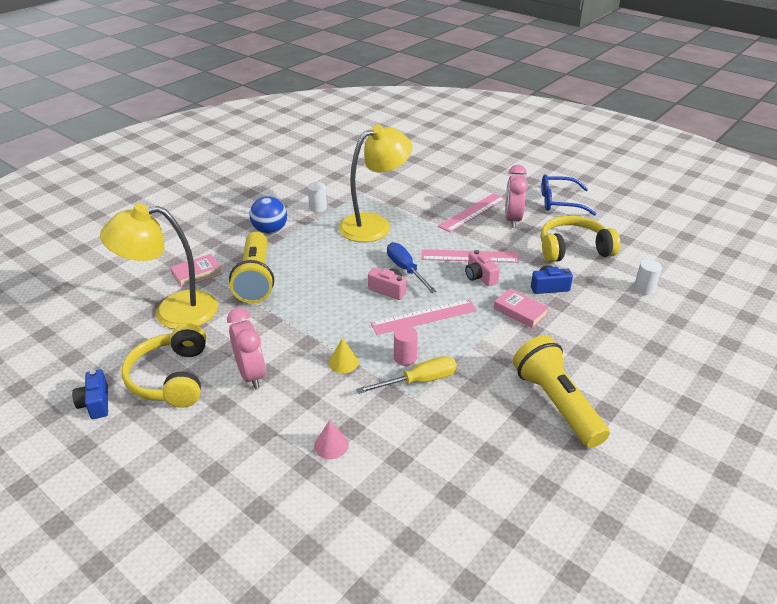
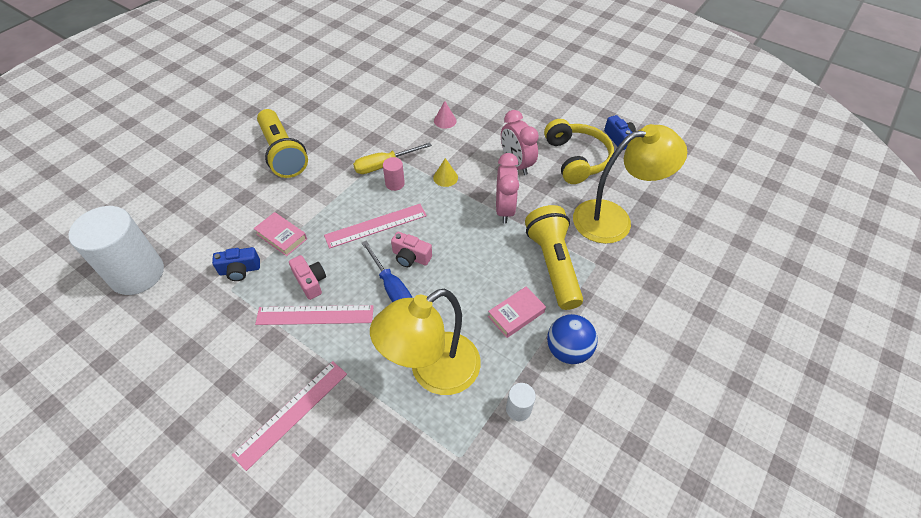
camera: 175 degrees right, 15 degrees up
(197, 274) = (618, 268): pink book -> pink book (516, 314)
(512, 219) = (238, 397): pink clock -> pink clock (504, 209)
(559, 202) = (147, 452): blue glasses -> none
(573, 249) = (182, 336): yellow headphones -> none
(644, 289) = (137, 274): white cylinder -> white cylinder, size x2.37

